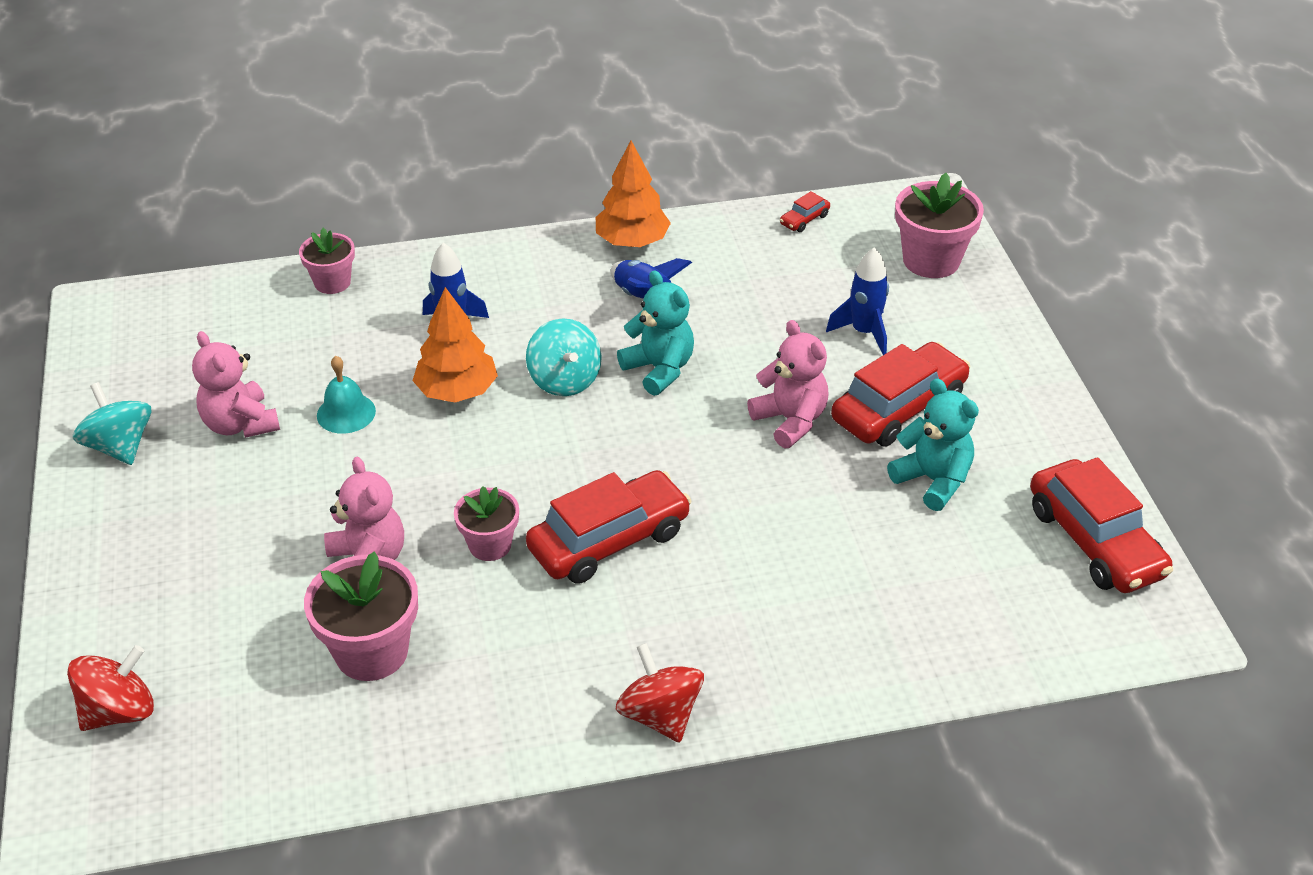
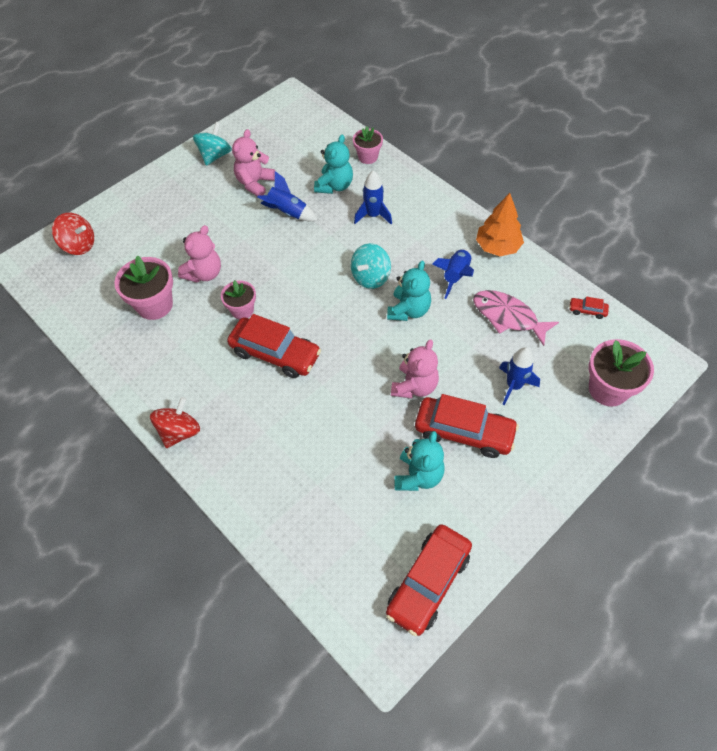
camera: 60 degrees right, 15 degrees up
(346, 413) = (287, 212): turquoise bell -> blue rocket
(350, 340) = (334, 186): none -> turquoise teddy bear
(457, 391) = (331, 242): orange tree -> none
(754, 287) = (508, 317): none -> pink fish

